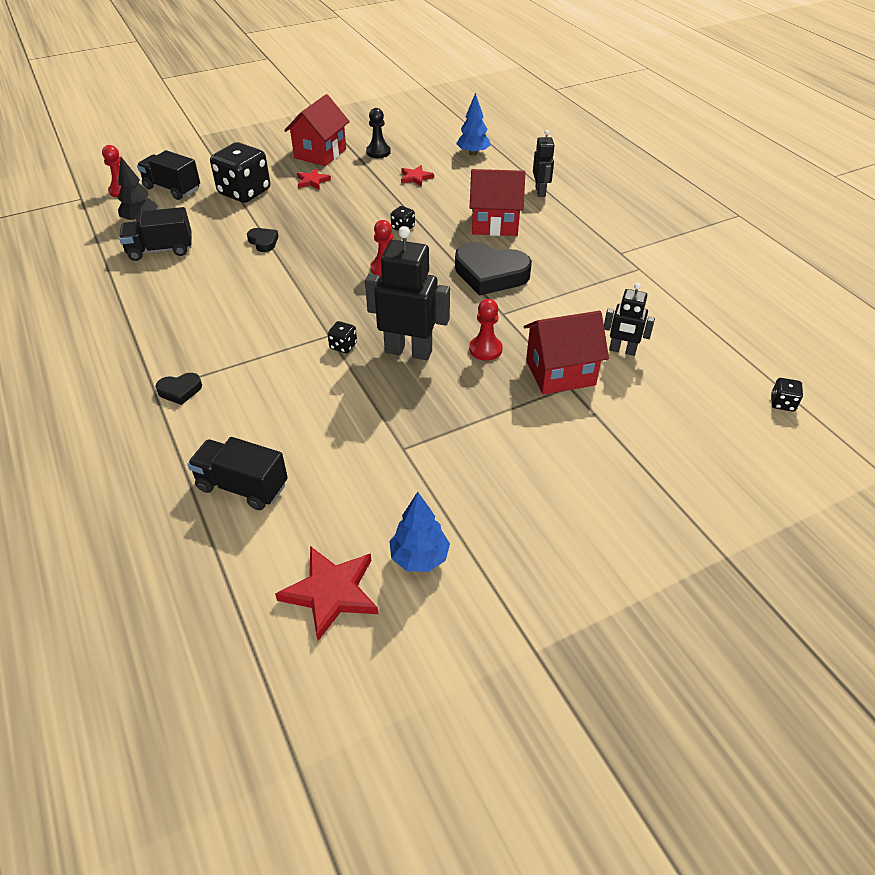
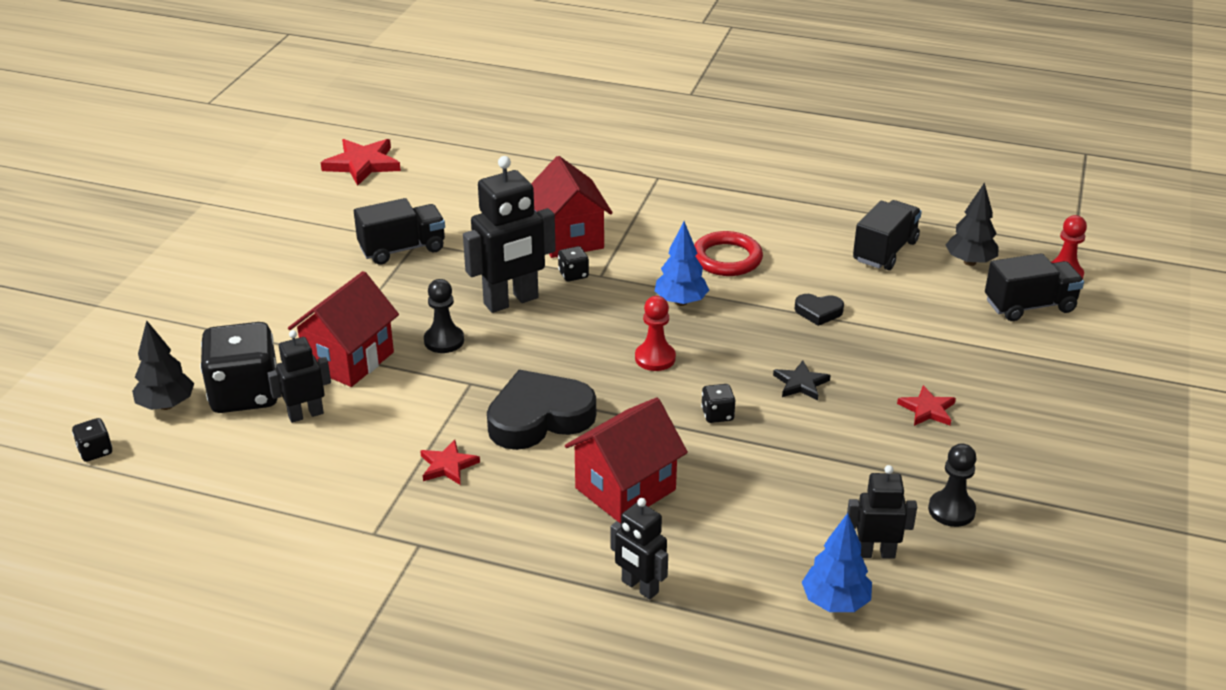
camera: 135 degrees right, 10 degrees down
(180, 391) = (639, 186): black heart -> none
(242, 299) = (727, 258): none -> red ring
(242, 486) = (496, 171): black truck -> black truck (402, 249)
(244, 192) = (958, 348): black dice -> black dice (245, 394)
(320, 153) = (1007, 456): red house -> red house (568, 238)
(341, 218) = (800, 383): none -> black star
(416, 177) = (829, 498): red star -> red star (448, 465)
(419, 557) = (326, 201): blue tree -> blue tree (680, 302)
(432, 156) = (875, 553): none -> black robot
(485, 349) = (444, 341): red pawn -> black pawn
(713, 411) = (166, 405): none -> black tree

